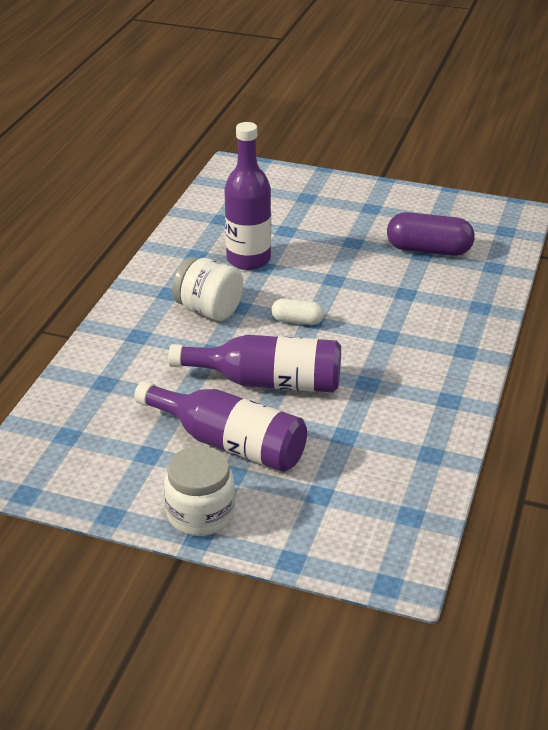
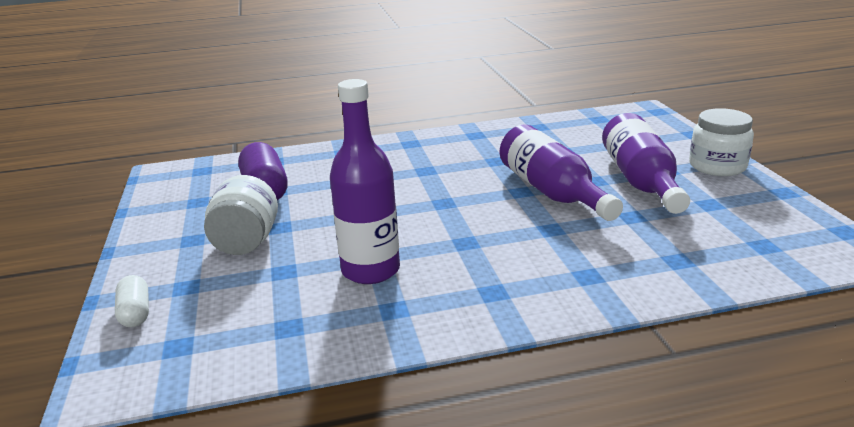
camera: 120 degrees left, 10 degrees down
(209, 310) = (493, 255): white jar -> white jar (246, 243)
(297, 321) = (452, 208): white capsule -> white capsule (135, 313)

